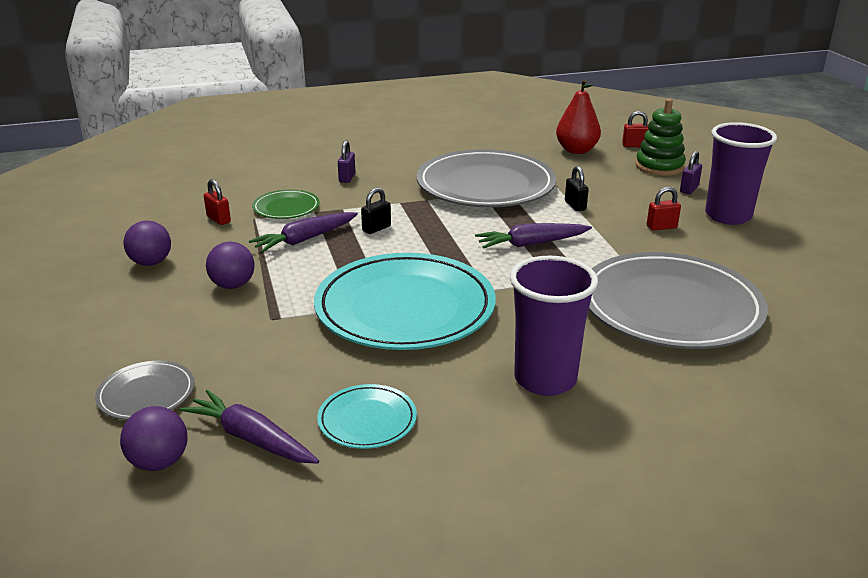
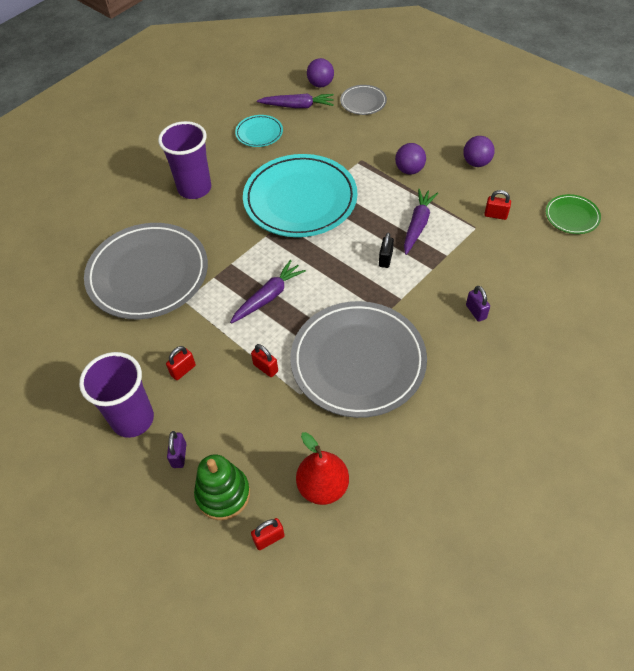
camera: 150 degrees right, 25 degrees up
(286, 208) = (470, 250): green plate -> green plate (572, 216)
(575, 205) = (265, 368): black padlock -> red padlock

